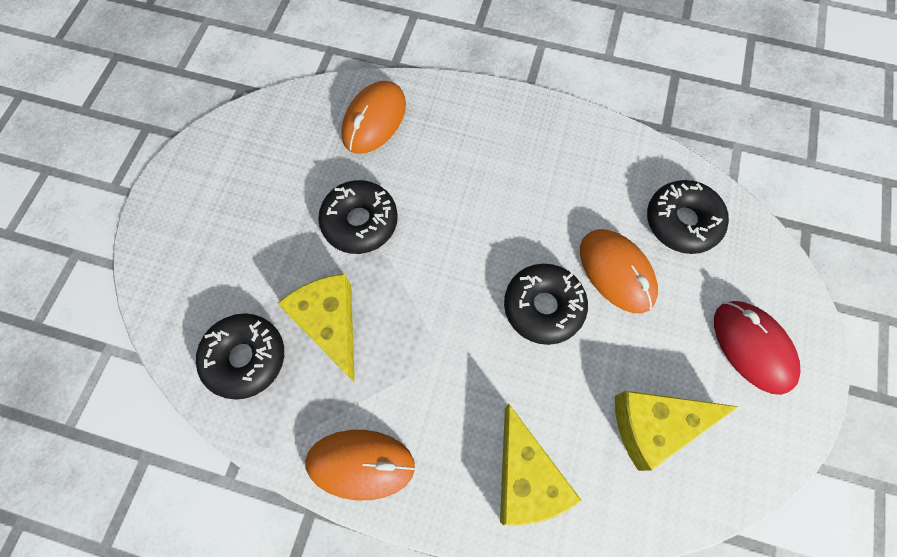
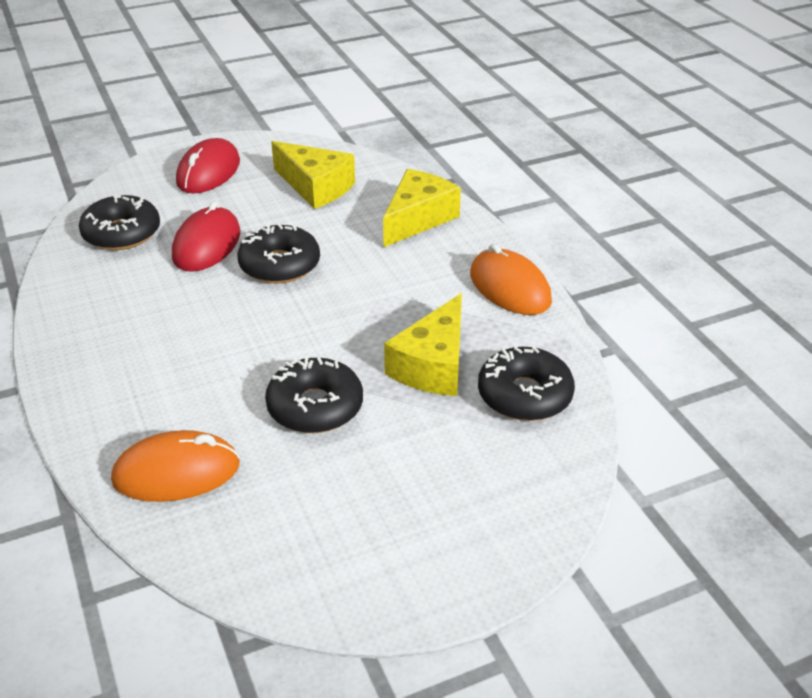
camera: 130 degrees left, 30 degrees down
(616, 272) = (206, 245): orange mouse -> red mouse

